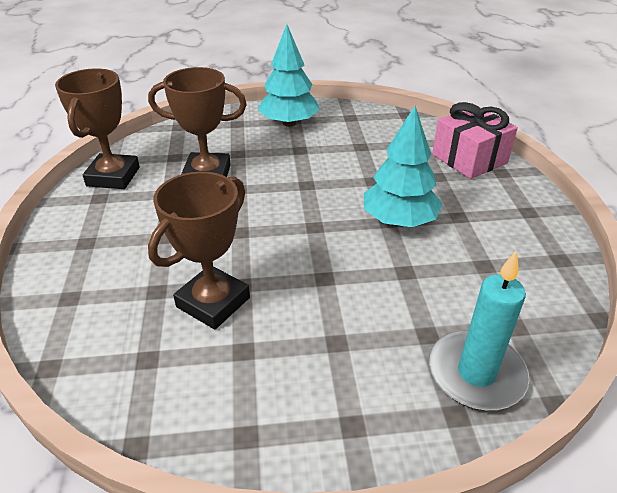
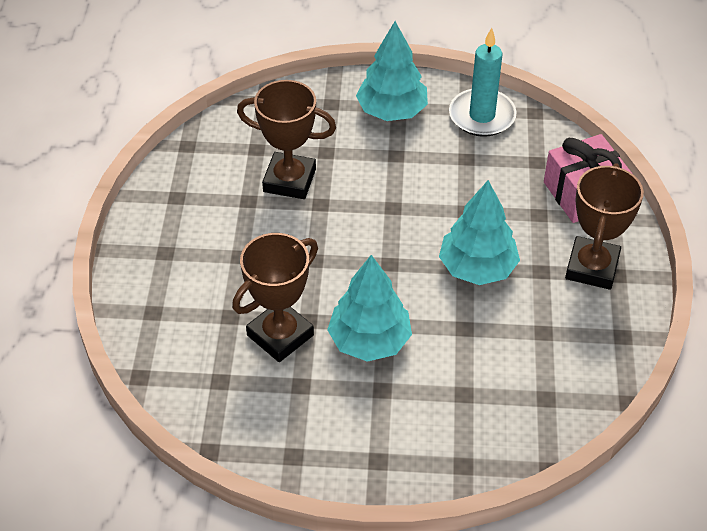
camera: 10 degrees right, 10 degrees up
(113, 177) = (191, 170): brown trophy -> brown trophy (592, 267)
(311, 295) = (369, 341): none -> turquoise tree
(476, 373) = (492, 435): turquoise candle -> turquoise candle (482, 116)

